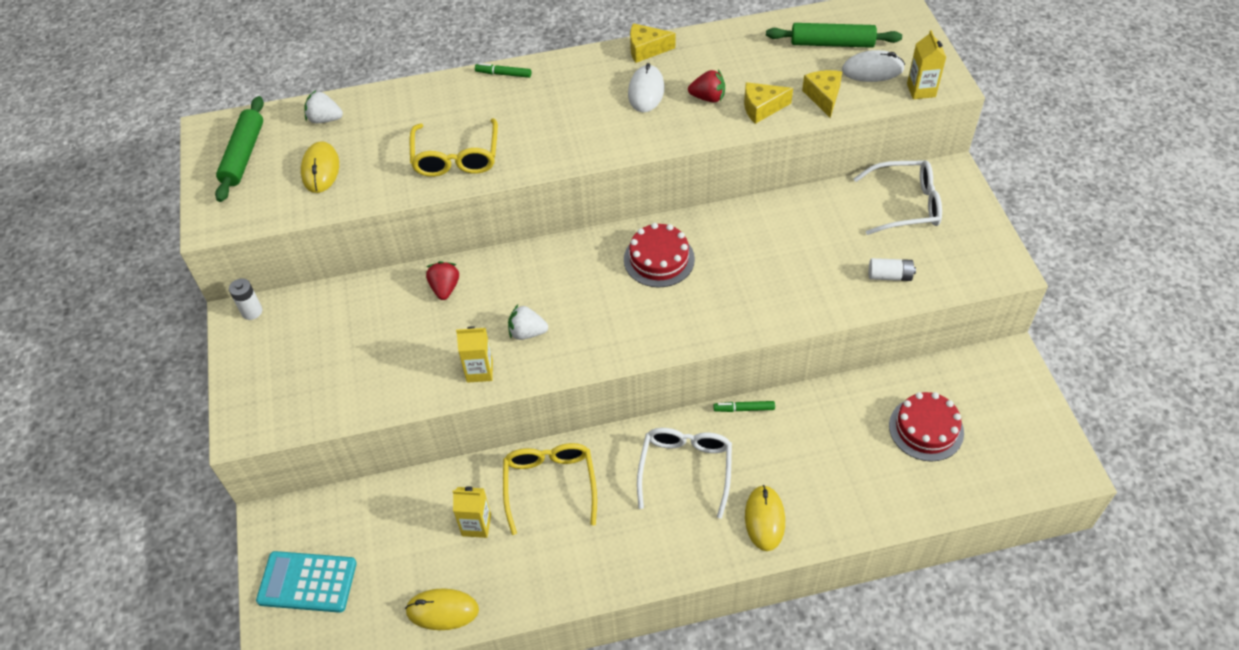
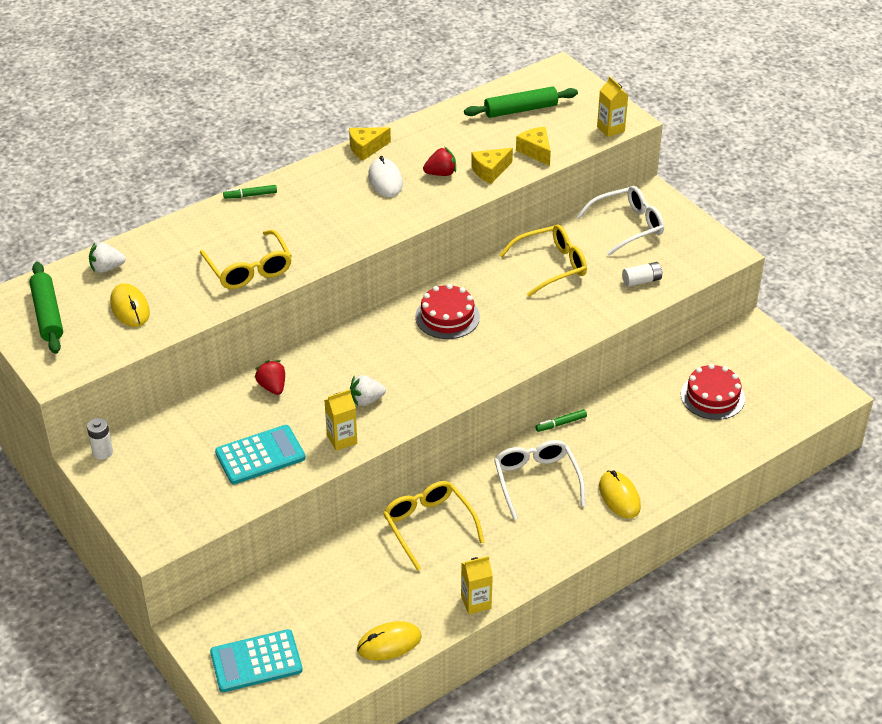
camera: 25 degrees left, 10 degrees down
(392, 363) = (260, 455): none -> turquoise calculator
(476, 525) = (382, 574): yellow carton -> yellow carton (476, 602)
(798, 230) = (551, 266): none -> yellow glasses
(872, 70) = (564, 122): white mouse -> none

